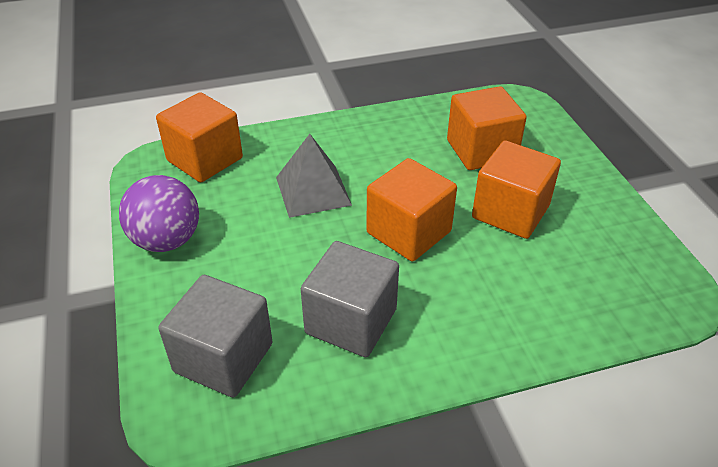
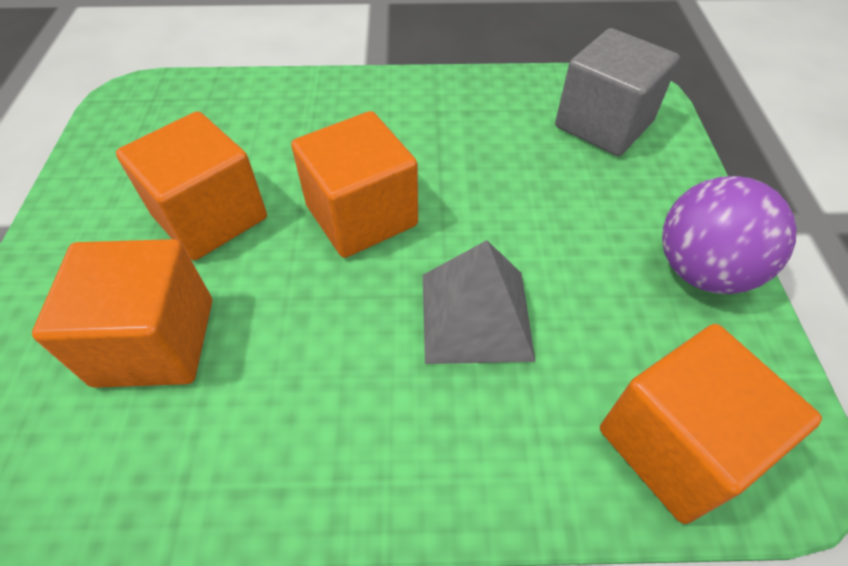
camera: 165 degrees left, 10 degrees up
(351, 321) = (470, 132): grey cube -> none

